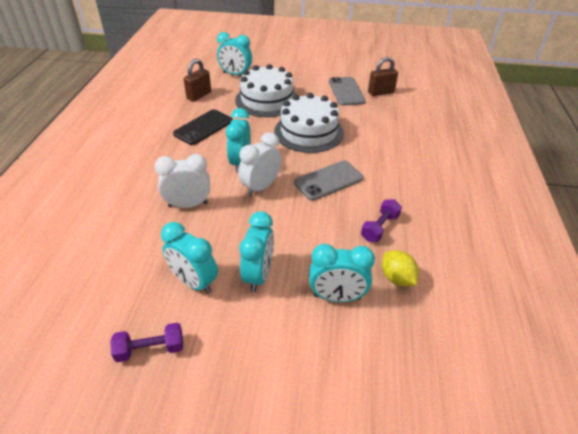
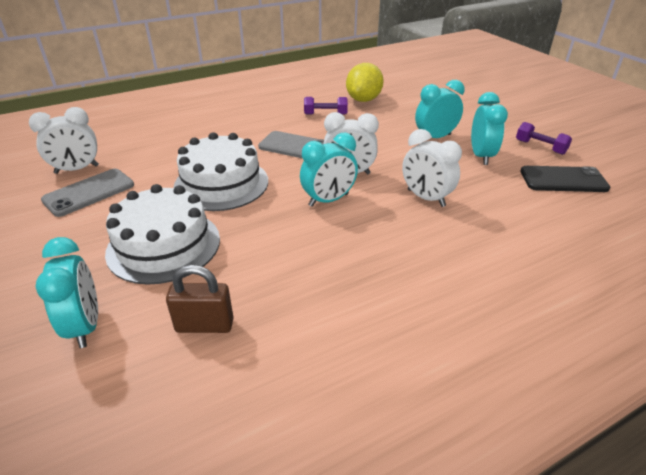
camera: 125 degrees left, 5 degrees down
(203, 127) = (292, 264): black phone -> black phone (563, 180)
(337, 297) = (406, 111): turquoise clock -> none
(381, 92) = (77, 169): brown padlock -> white clock
(397, 278) = (363, 100): yellow lemon -> yellow lemon, size x1.57

